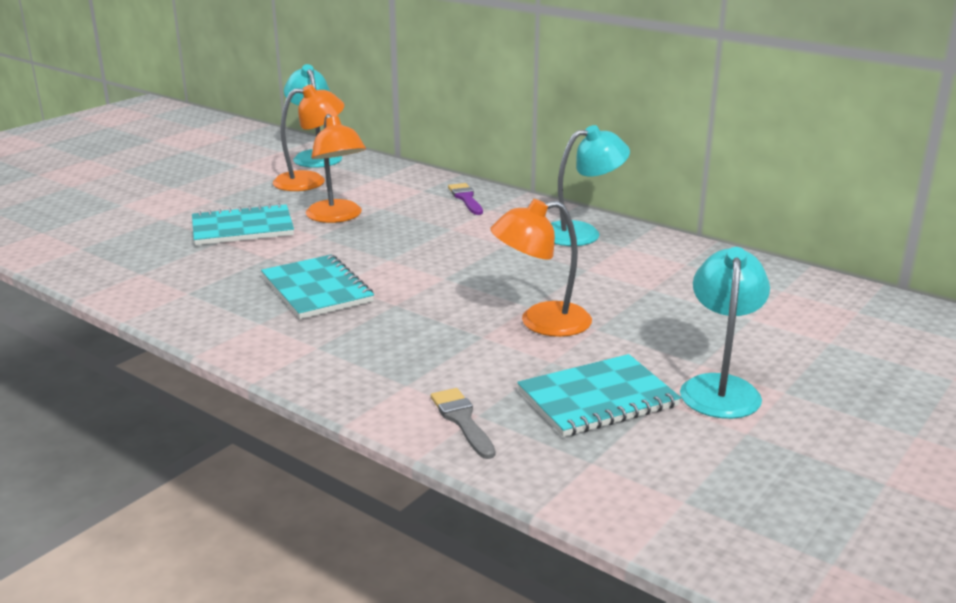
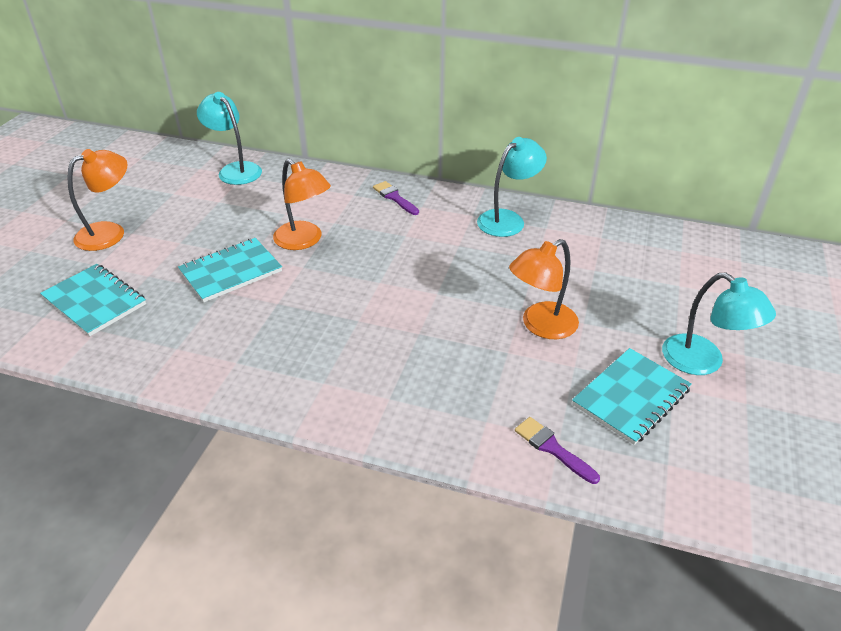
camera: 20 degrees left, 15 degrees up
(310, 181) = (251, 201): orange lamp -> orange lamp (110, 232)
(317, 289) = (345, 331): turquoise notebook -> turquoise notebook (95, 301)
(462, 420) = (552, 448): grey brush -> purple brush
(720, 387) = (703, 362): turquoise lamp -> turquoise lamp turned 150 degrees clockwise

